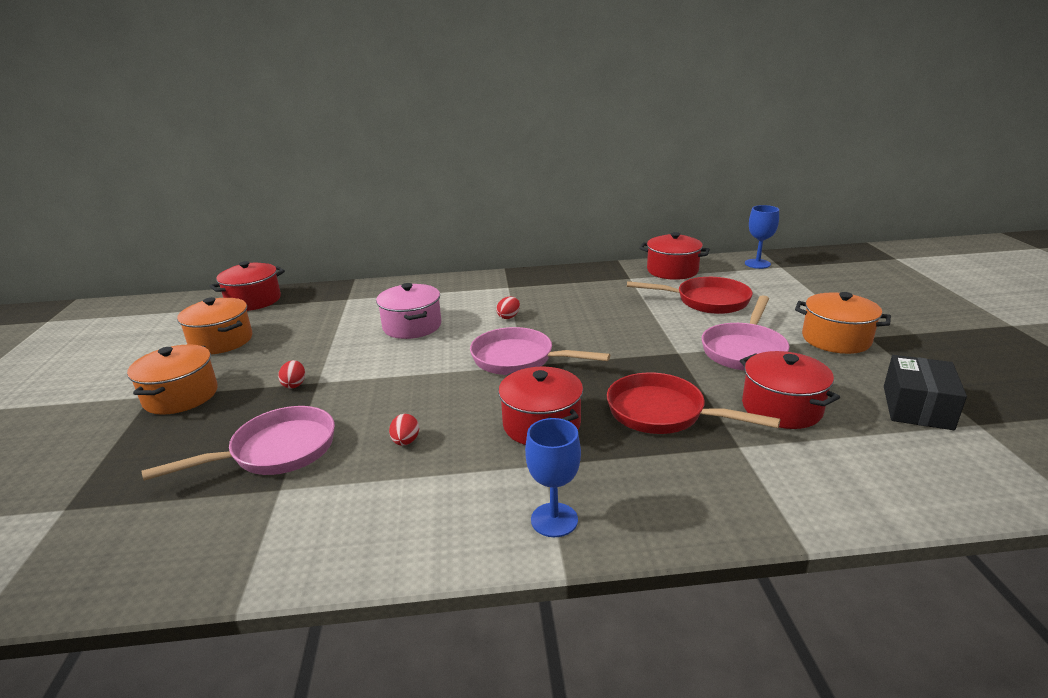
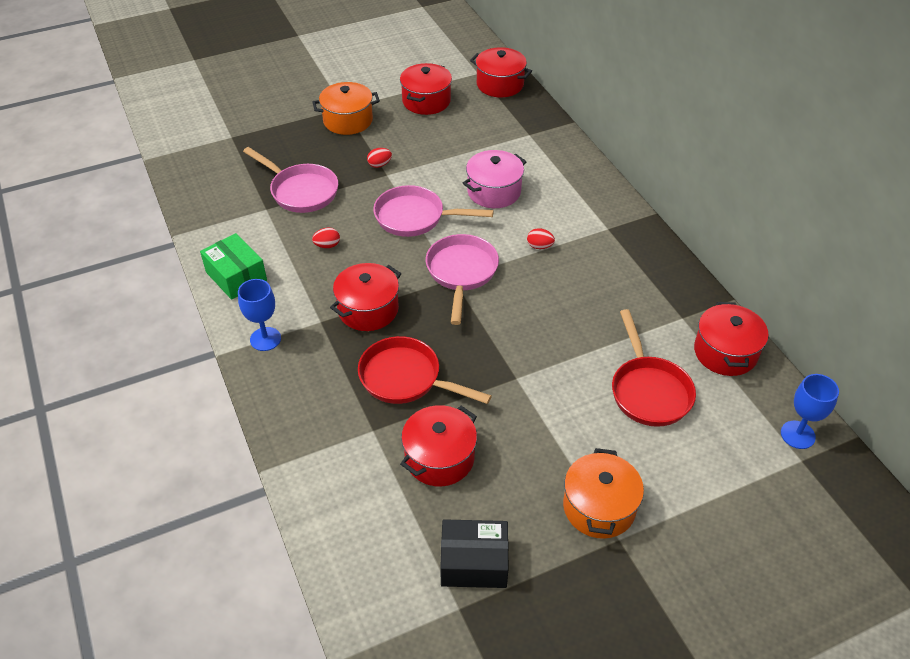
camera: 70 degrees right, 20 degrees up
(221, 341) = (426, 101): orange pot -> red pot
(403, 537) = (236, 276): none -> green box
(663, 413) = (406, 378): red pan -> red pan turned 75 degrees counterclockwise
(744, 350) = (541, 428): pink pan -> pink pan (415, 217)

